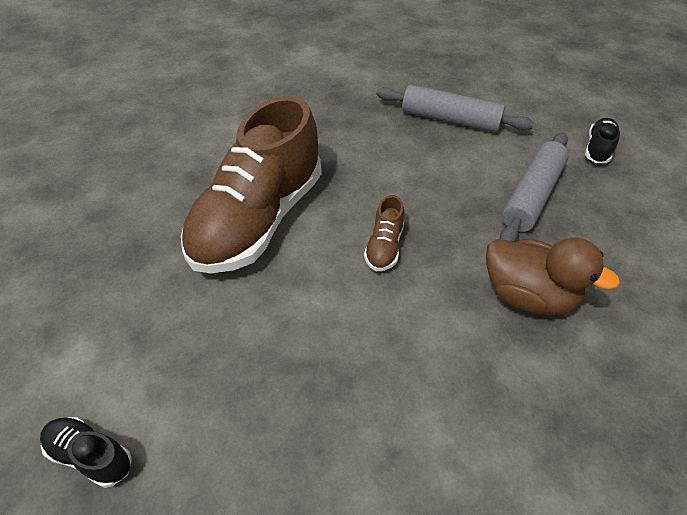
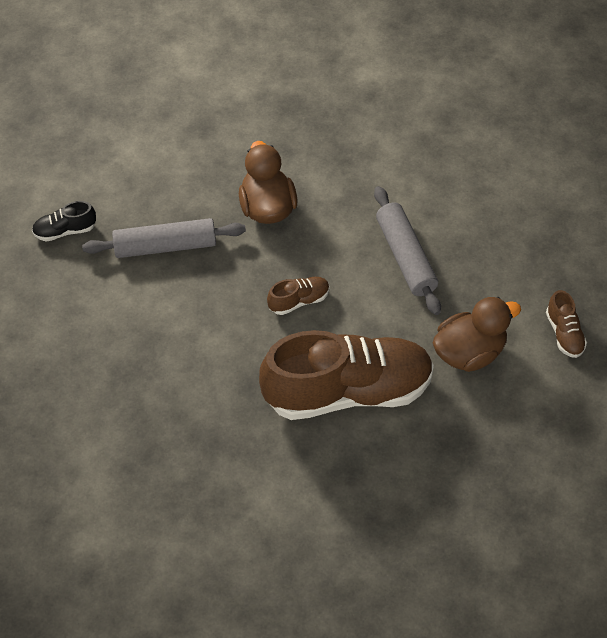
camera: 130 degrees left, 5 degrees up
(91, 455) = (564, 334): black shoe -> brown shoe
(185, 337) = (469, 353): none -> brown duck
(450, 119) = (108, 346): grey rolling pin -> grey rolling pin (406, 257)

